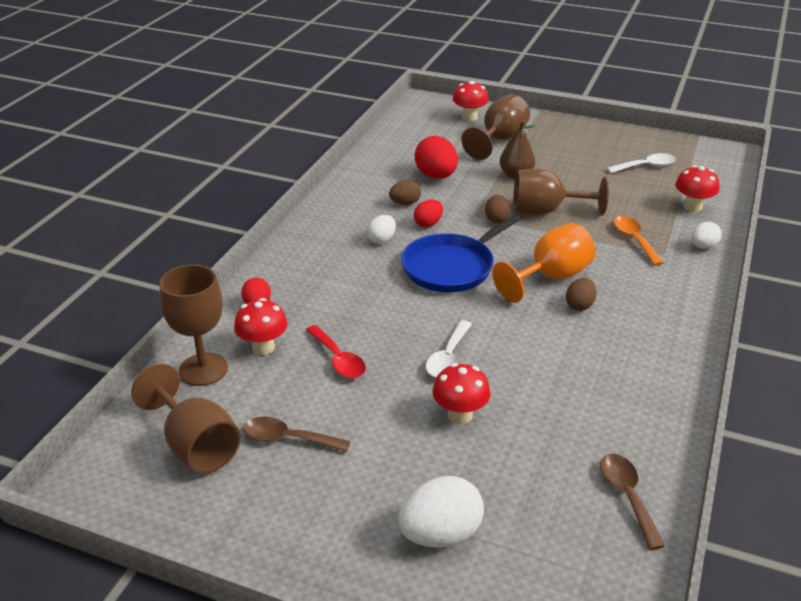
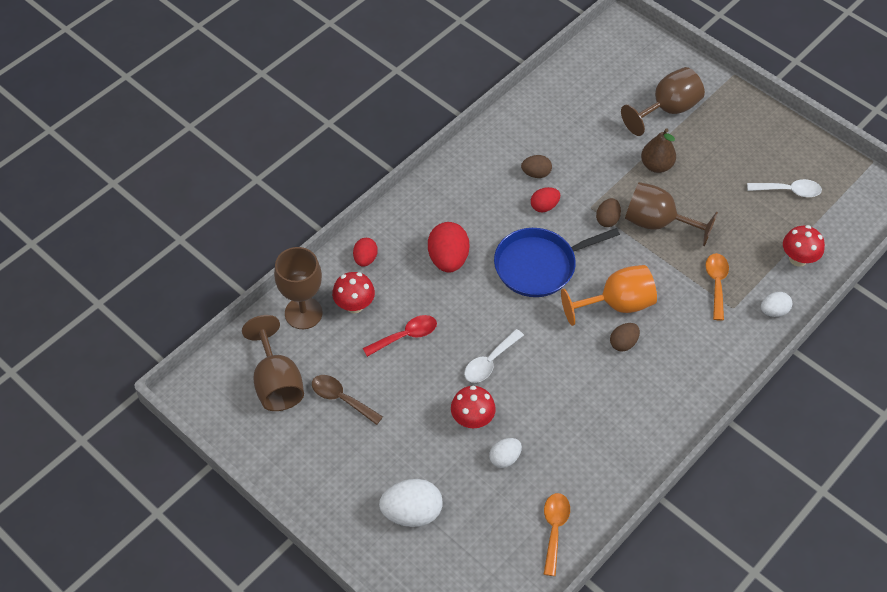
camera: 20 degrees right, 20 degrees up
(338, 359) = (405, 336): red spoon -> red spoon turned 105 degrees counterclockwise
(381, 240) = (495, 214): white egg -> white egg (504, 458)
(436, 176) = (581, 145): red egg -> red egg (448, 259)
(469, 117) = (655, 66): red mushroom -> none
(627, 496) = (554, 529): brown spoon -> orange spoon

